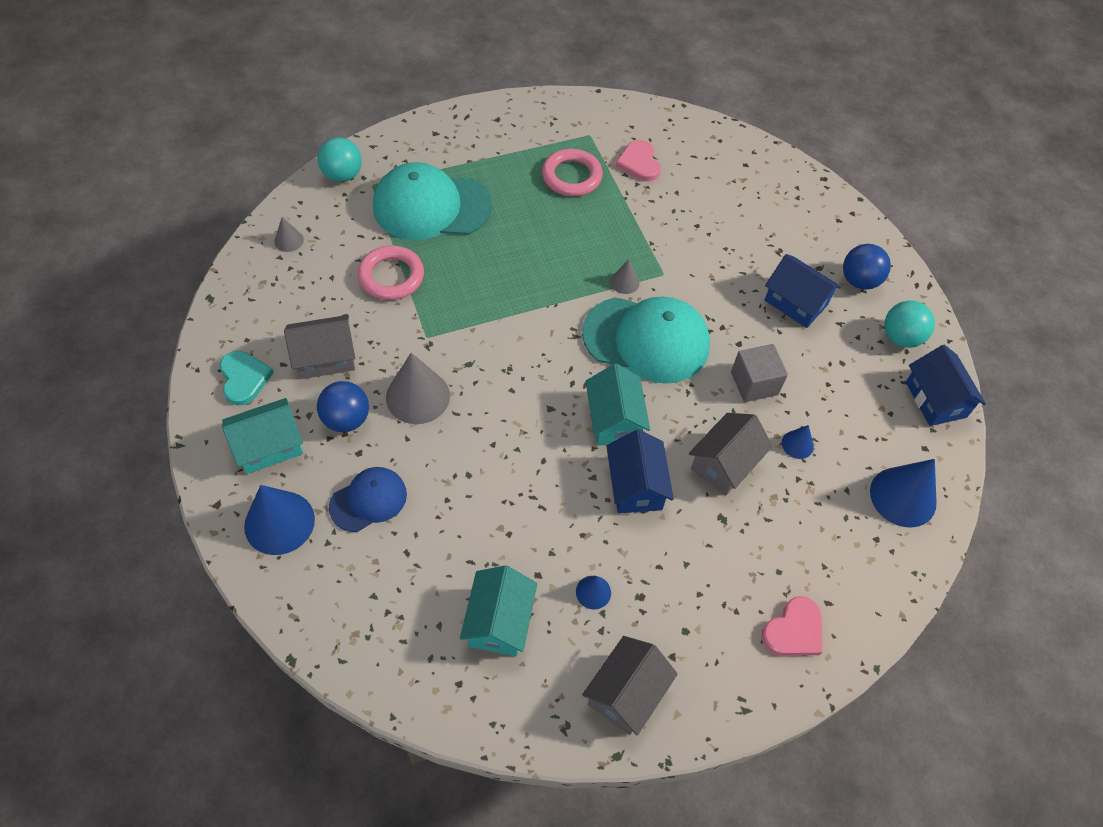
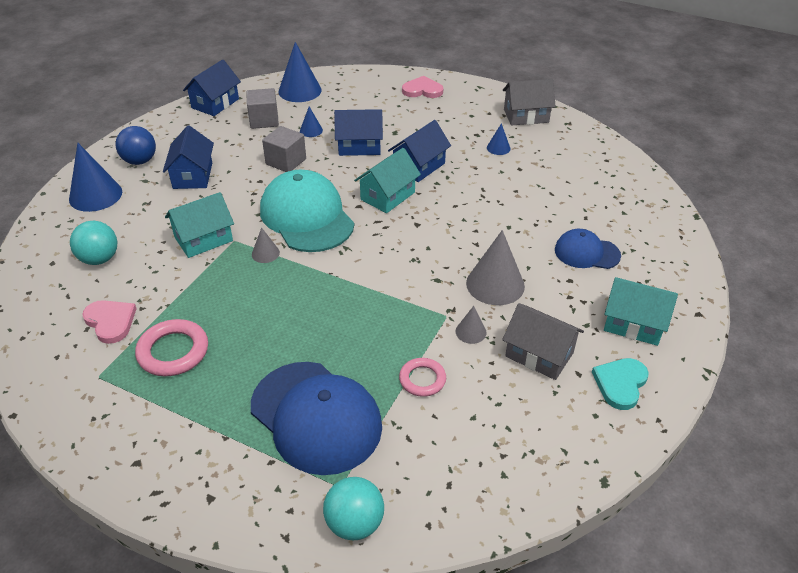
camera: 130 degrees left, 15 degrees down
(279, 522) = (658, 277): blue cone -> blue cone (95, 195)
(289, 240) = (479, 486): grey cone -> grey cone (470, 332)
(346, 419) = (560, 304): blue ball -> none
(391, 276) = (422, 379): pink ring -> pink ring, size x0.64
(431, 206) = (316, 417): turquoise cap -> blue cap
(499, 621) = (561, 166): turquoise house -> turquoise house (203, 239)
(639, 163) = (110, 322): pink heart -> pink heart turned 75 degrees counterclockwise
(724, 464) = (359, 146): grey house -> blue house
(857, 418) = (264, 120): none -> grey cube
(900, 337) = (177, 129): turquoise ball -> turquoise ball (99, 259)

